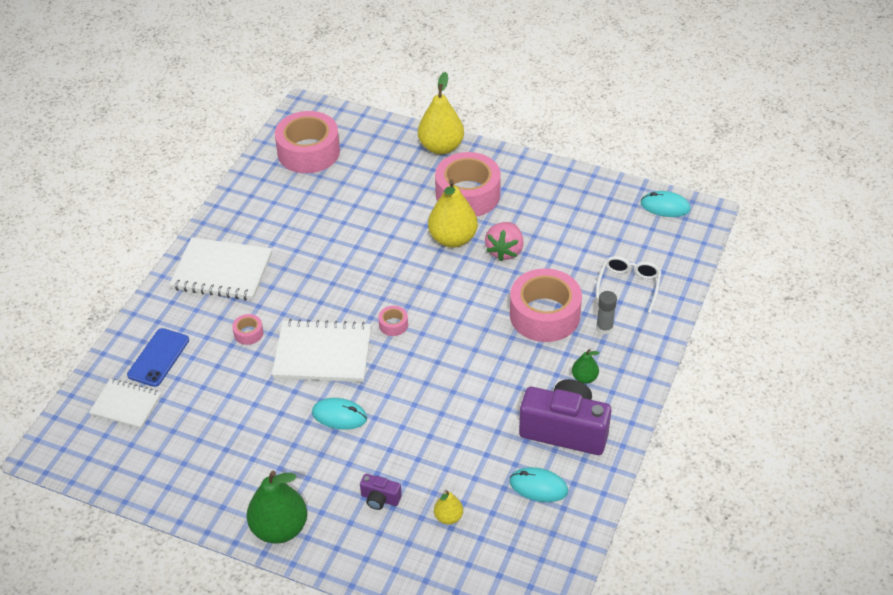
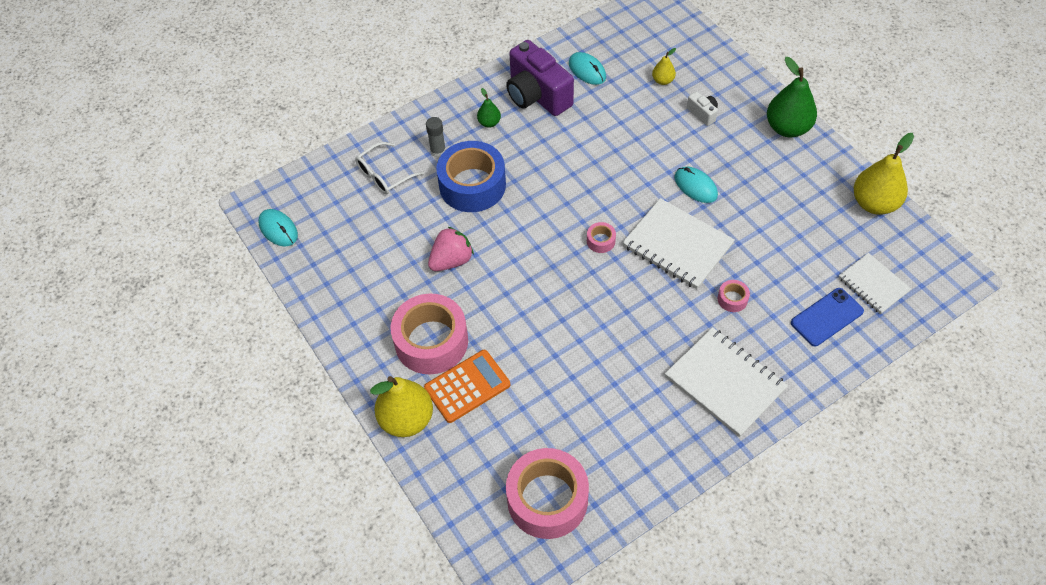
camera: 145 degrees left, 10 degrees up
(380, 499) = (703, 113): purple camera -> white camera
(416, 182) = (467, 386): none -> orange calculator
(452, 239) = (485, 298): yellow pear -> yellow pear (874, 203)
(544, 315) = (472, 185): pink tape -> blue tape

